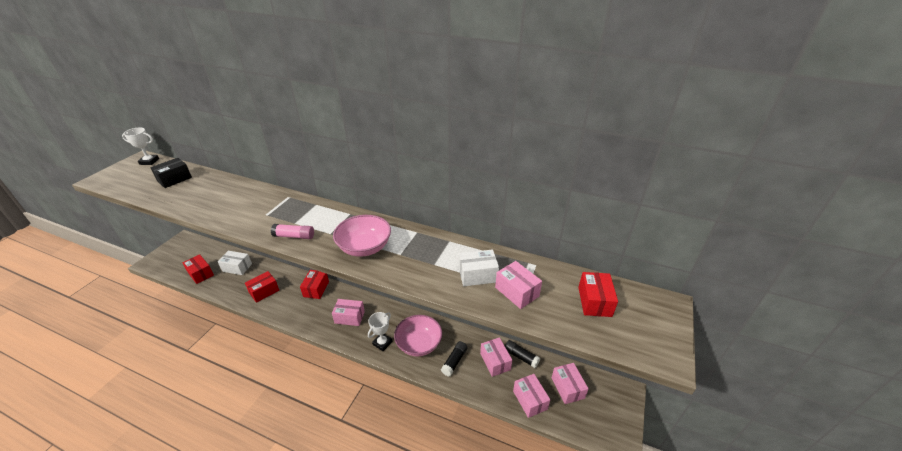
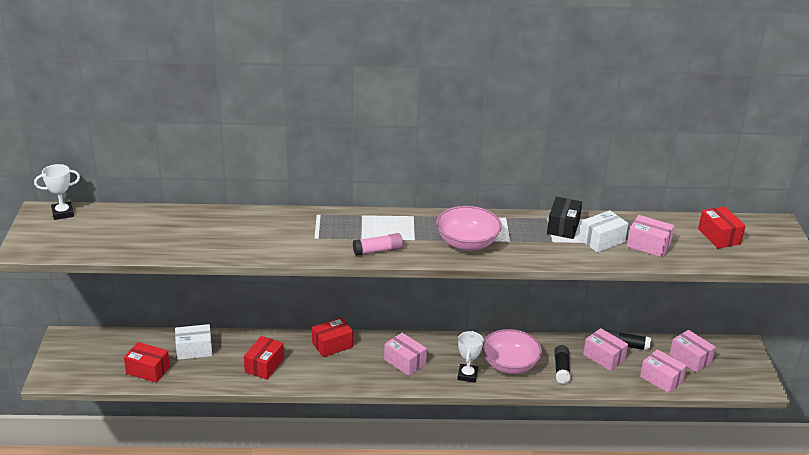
camera: 25 degrees left, 5 degrees down
(174, 179) = (137, 226): black box -> black box (563, 227)
(316, 289) = (332, 345): red box -> red box turned 75 degrees clockwise
(349, 317) = (405, 362): pink box -> pink box turned 60 degrees clockwise

